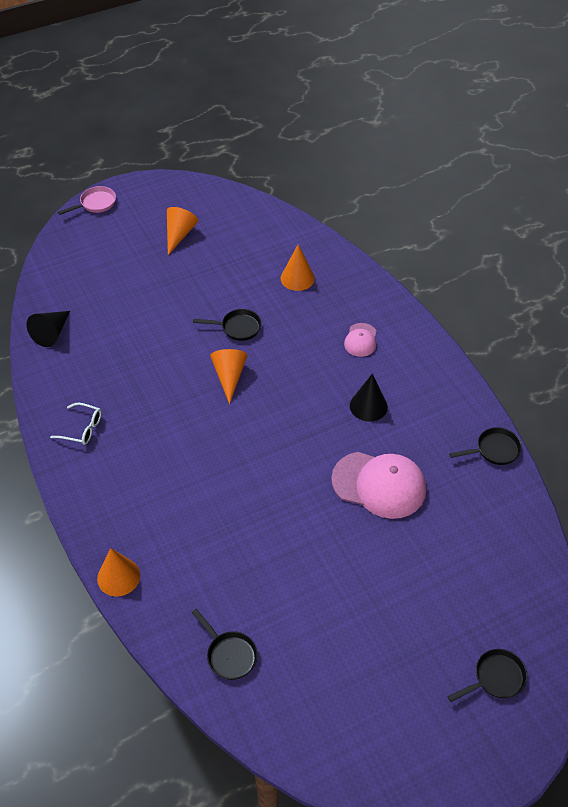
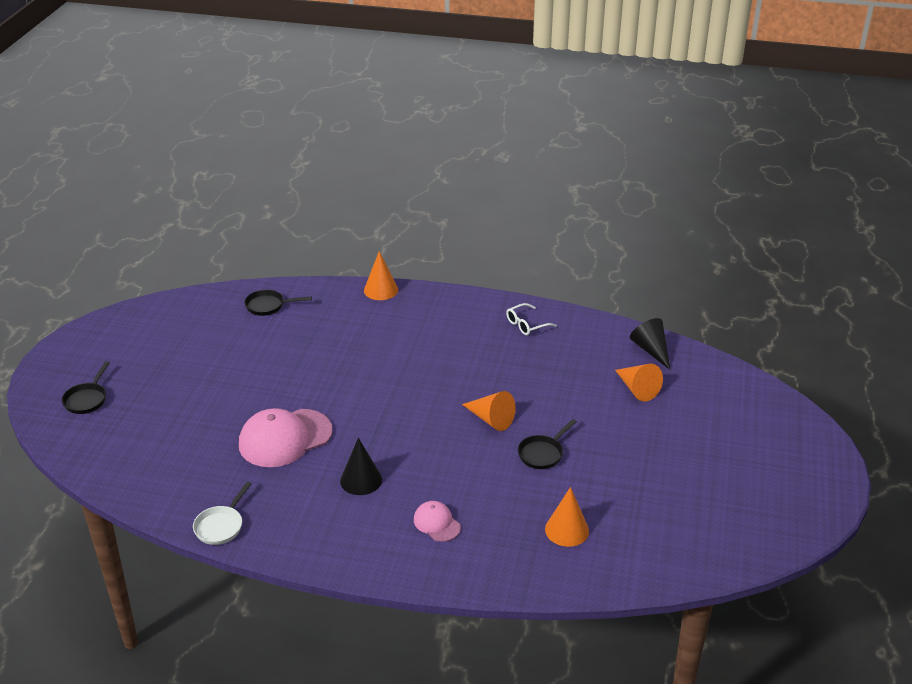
camera: 130 degrees right, 15 degrees down
(95, 204) = (824, 448): pink pan -> none
(179, 235) = (718, 482): orange cone -> orange cone (637, 389)
(494, 450) = (221, 526): black pan -> white pan

